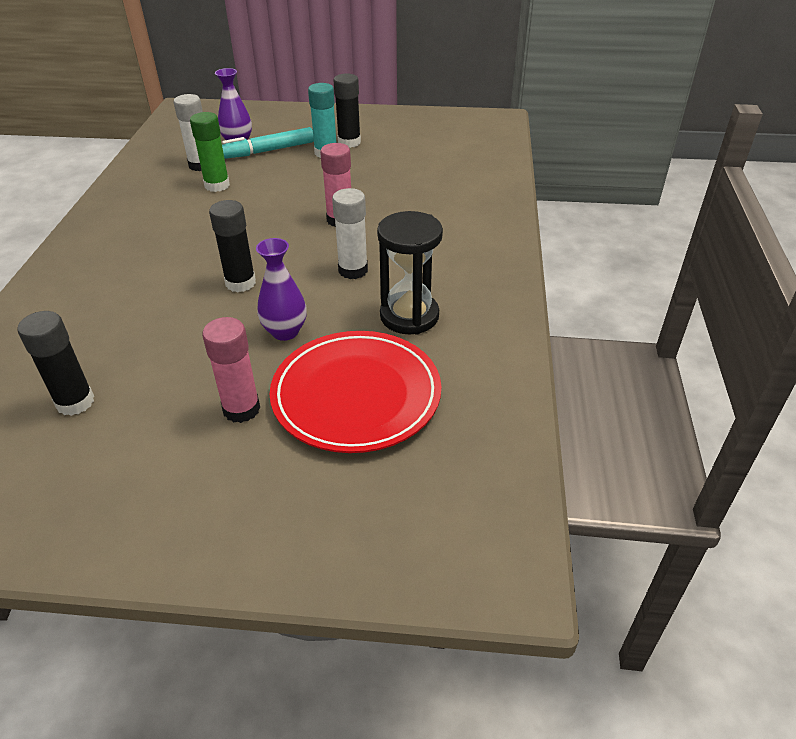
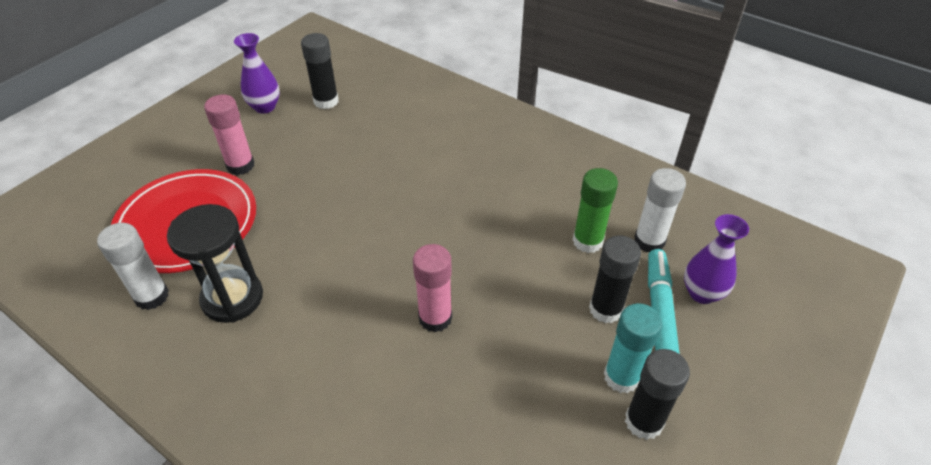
camera: 120 degrees right, 5 degrees up
(240, 283) = (386, 206): black glue stick -> black glue stick (605, 309)
(285, 332) = (295, 212): purple vase -> purple vase (265, 107)
(353, 270) = (335, 288): white glue stick -> white glue stick (152, 296)

